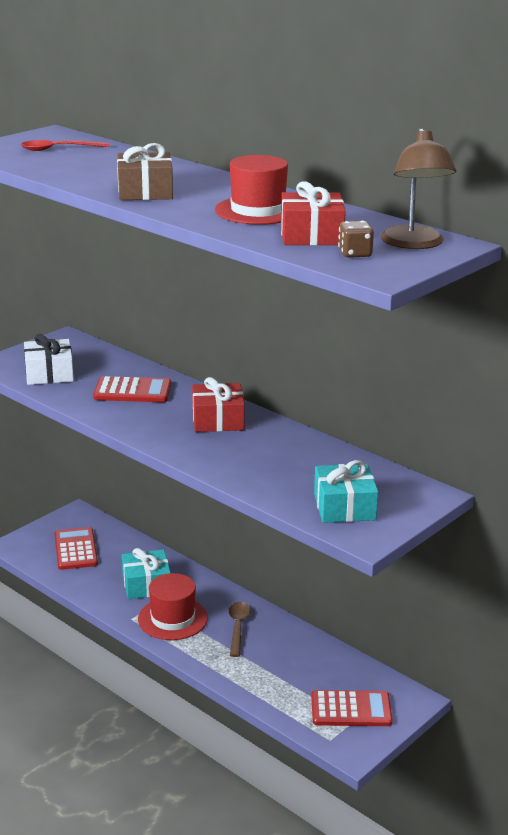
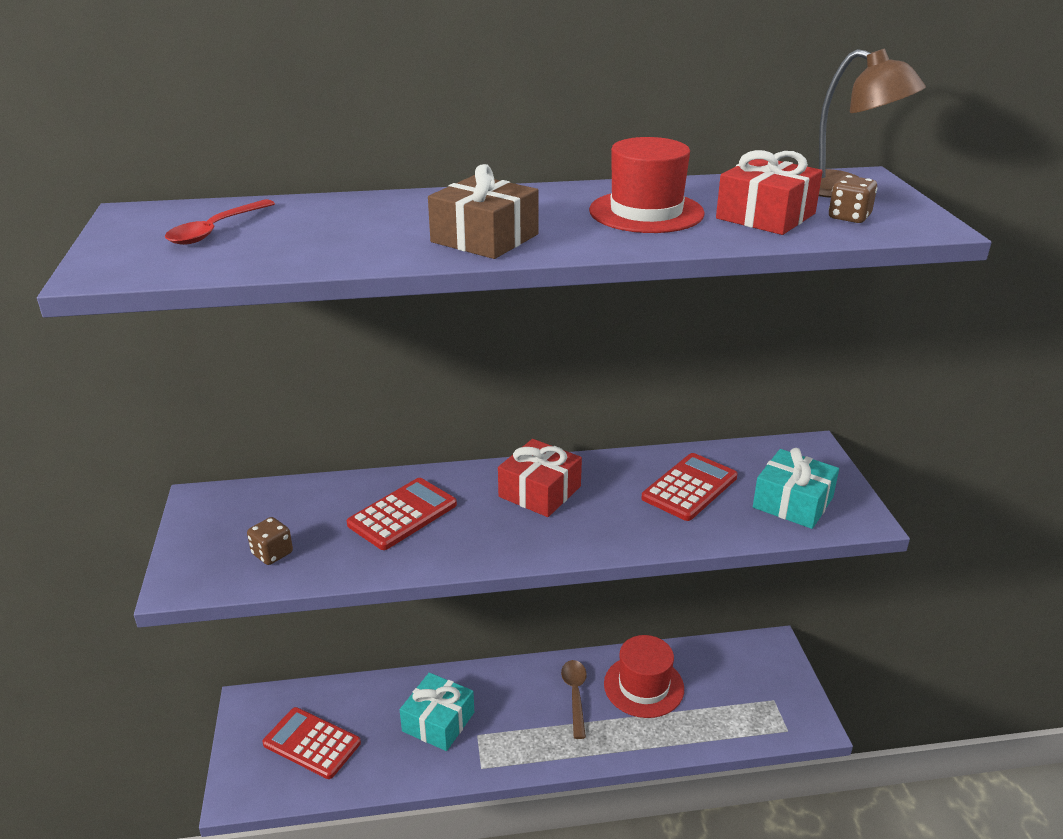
camera: 50 degrees left, 5 degrees up
(49, 374) = (272, 553): white gift -> brown dice
(173, 618) = (514, 734): red hat -> red hat (643, 686)
(238, 627) = (575, 695): brown spoon -> brown spoon turned 45 degrees clockwise
(351, 709) = (757, 691): red calculator -> red calculator (689, 488)

